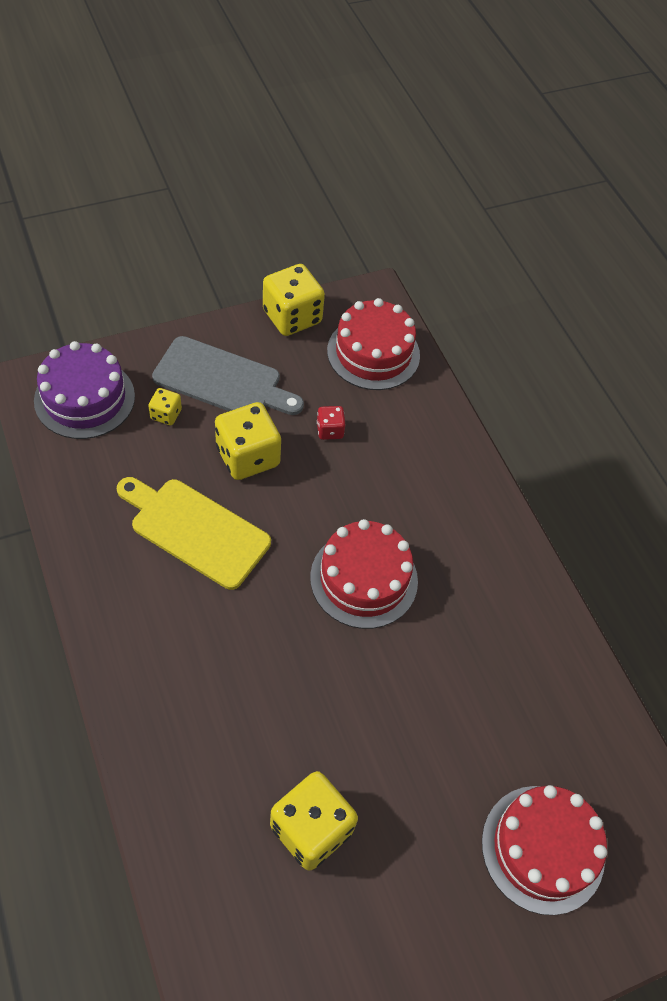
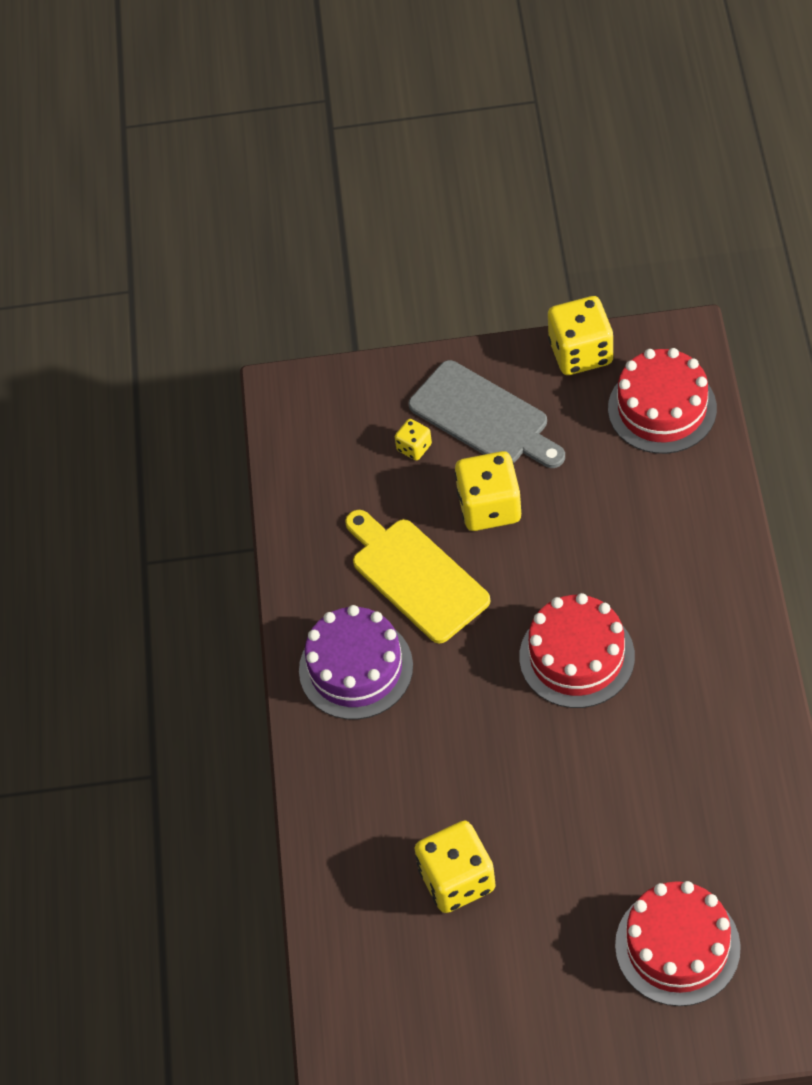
camera: 30 degrees right, 0 degrees up
(84, 398) = (333, 417): purple cake -> purple cake (356, 668)
(330, 430) = (586, 491): red dice -> none

